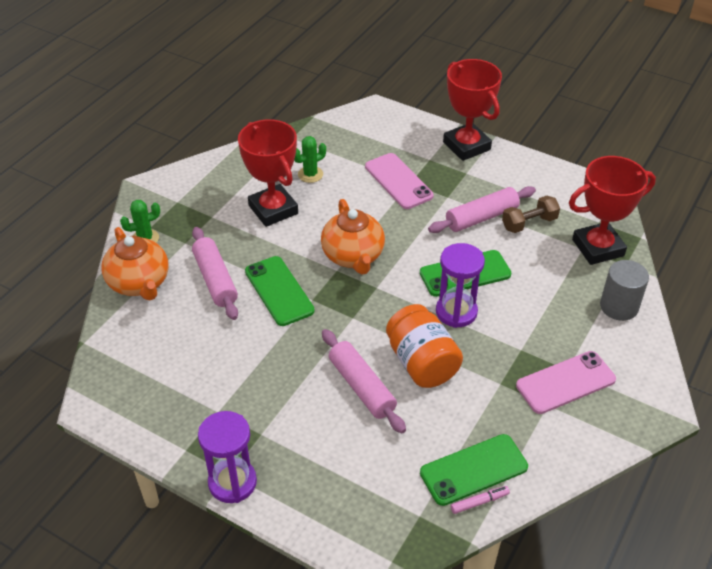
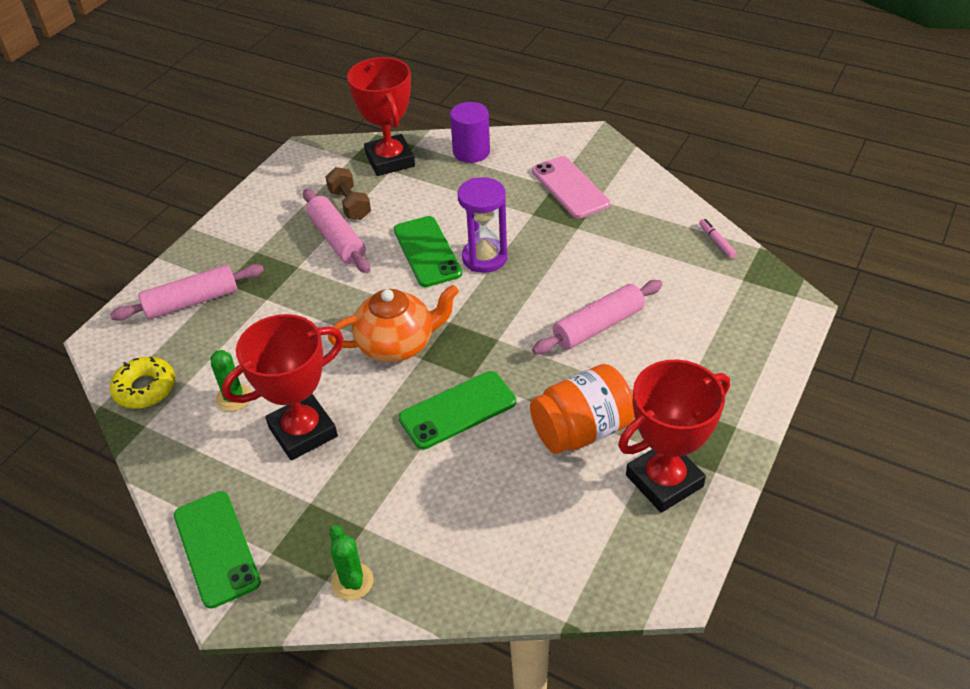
camera: 90 degrees left, 0 degrees up
(139, 283) = (447, 571): orange teapot -> none
(215, 279) = (438, 480): pink rolling pin -> pink rolling pin (192, 302)
(232, 482) = (746, 422): purple hourglass -> none
(325, 133) = (145, 388): none -> yellow donut
(398, 181) = (262, 309): pink phone -> none
(422, 363) = (558, 282): orange jar -> orange jar (581, 430)
(466, 146) = (205, 251): red trophy -> red trophy (664, 481)
(474, 470) = (683, 245): green phone -> green phone (217, 548)
(619, 306) = (471, 152): grey cylinder -> purple cylinder

